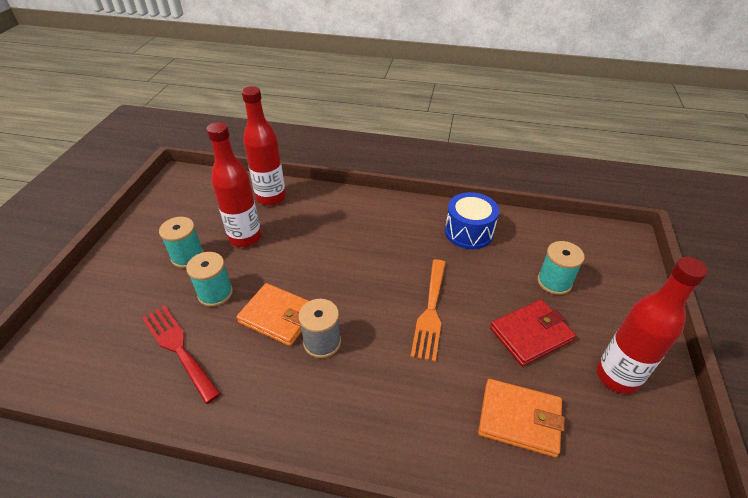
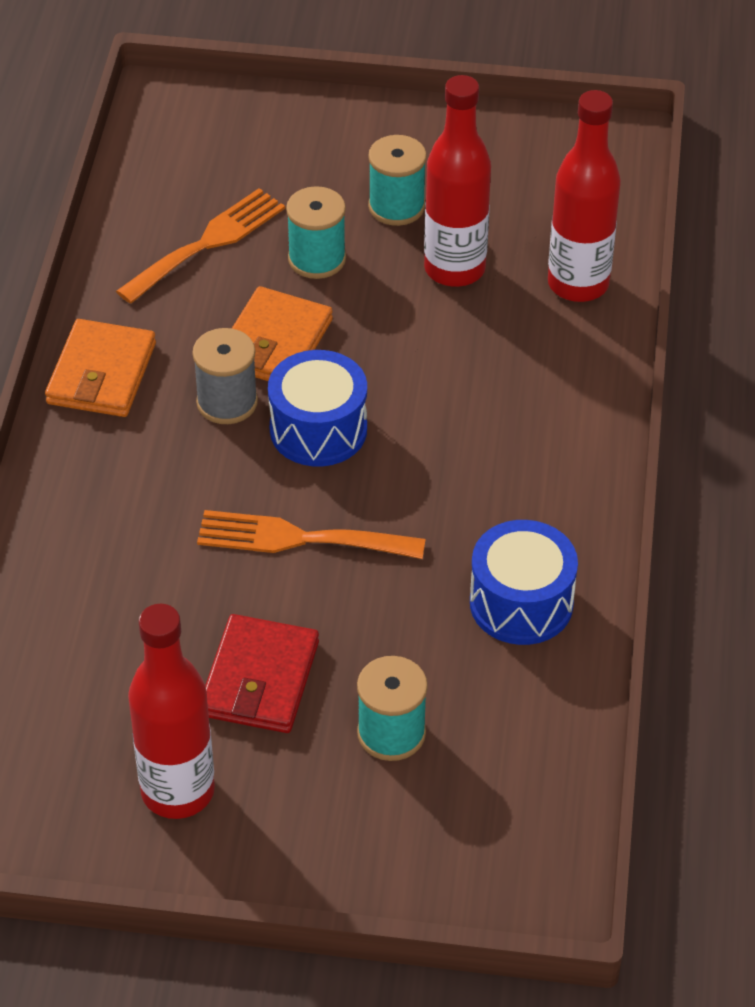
camera: 85 degrees right, 5 degrees up
(178, 348) = (207, 243): red fork -> orange fork
(351, 300) = (318, 429): none -> blue drum
(519, 419) = (98, 645): orange wallet -> orange wallet (101, 374)
(531, 334) = (260, 679): red wallet -> red wallet turned 45 degrees clockwise

